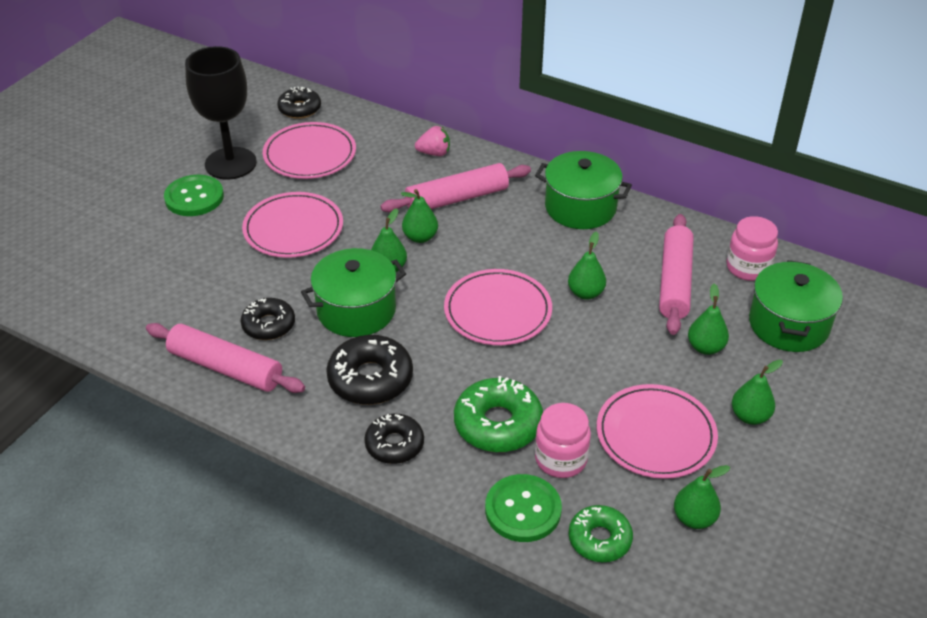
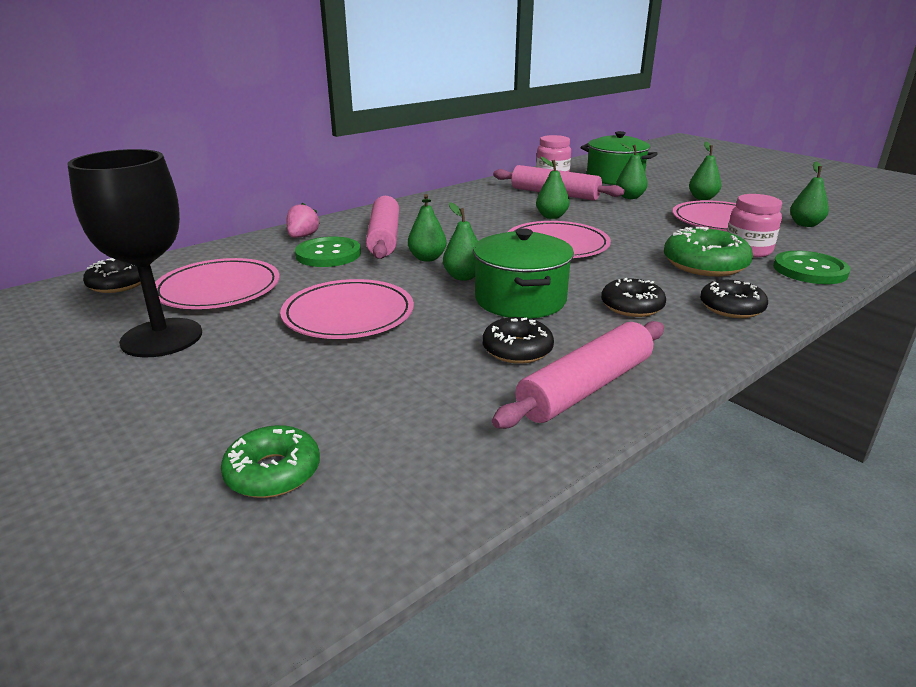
camera: 70 degrees left, 15 degrees down
(194, 197) = (201, 372): green button -> green button (328, 254)
(370, 379) = (632, 306): black donut -> black donut, size x0.66
(580, 207) = (443, 203): green pot -> none
(599, 539) = (835, 251): green donut -> green donut (273, 472)

